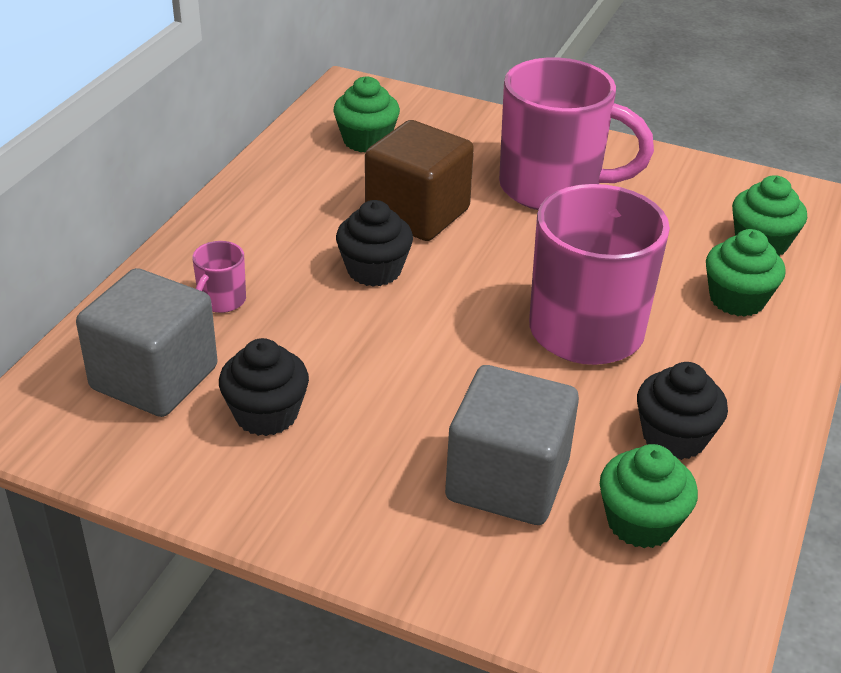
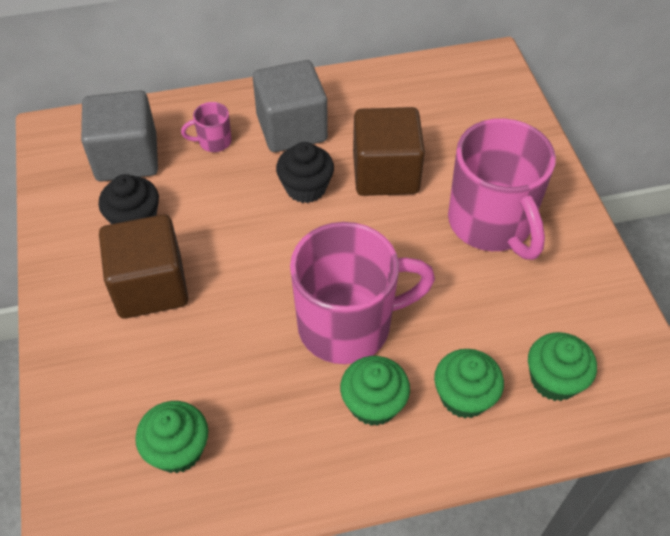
camera: 55 degrees right, 15 degrees up
(366, 140) = (440, 103): green cupcake -> green cupcake (373, 404)
(385, 445) = (150, 286): none -> brown cube
(507, 481) = (164, 361): grey cube -> grey cube (291, 128)
(674, 437) = (274, 429): black cupcake -> none

